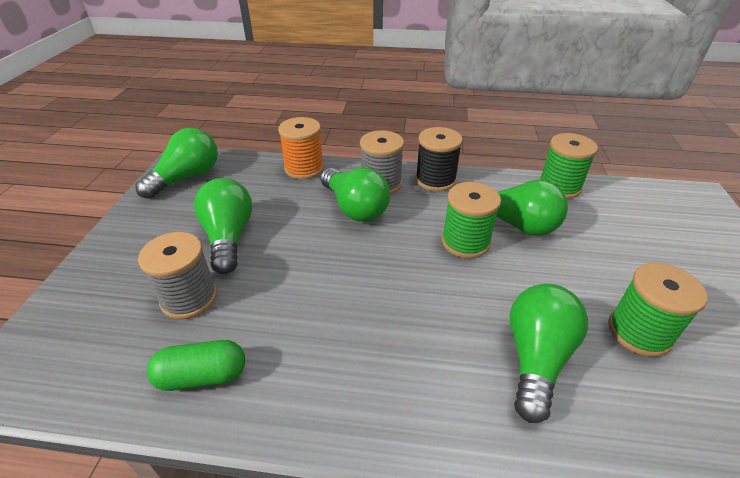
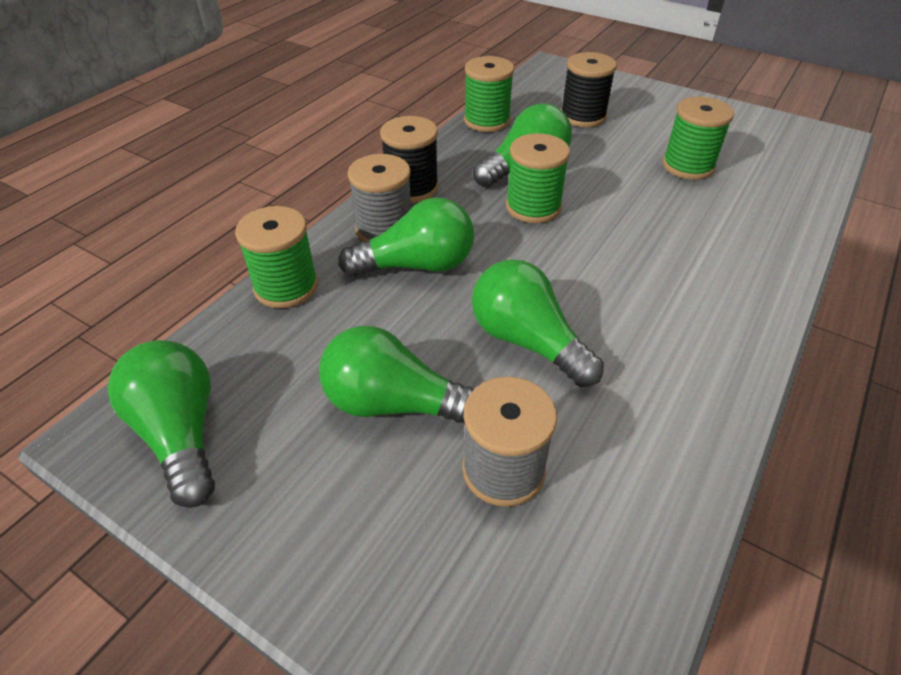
camera: 65 degrees left, 5 degrees up
(202, 376) = (647, 473): green capsule -> none
(304, 168) = (286, 287): orange spool -> green spool
(536, 358) = (697, 225): green light bulb -> green light bulb (527, 341)
(637, 237) = (583, 116): none -> black spool

